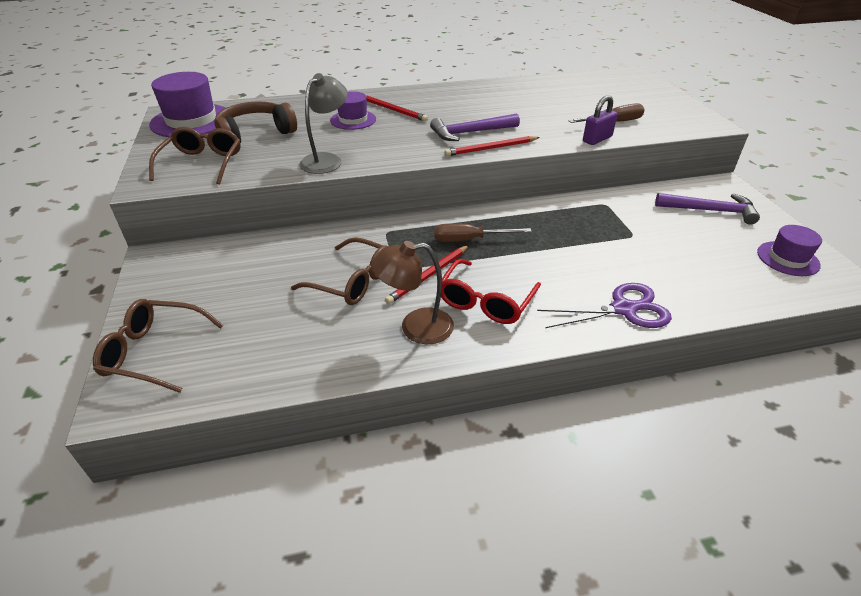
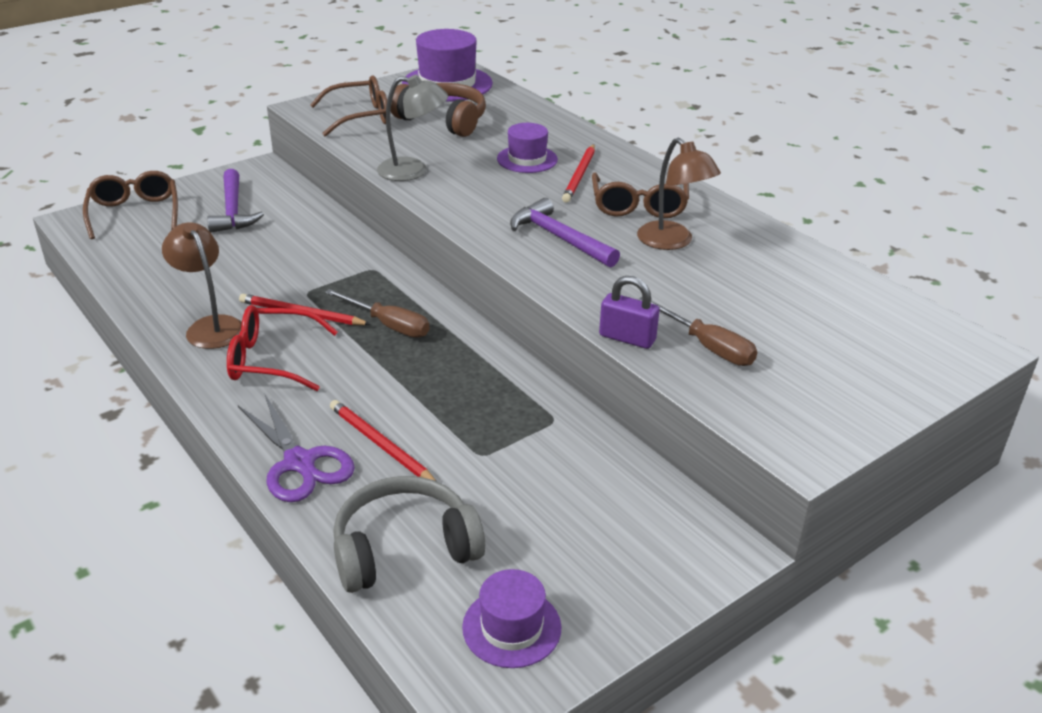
camera: 65 degrees right, 5 degrees down
(352, 281) = (270, 273): brown glasses -> brown glasses (638, 206)
(469, 240) = (388, 325): brown screwdriver -> brown screwdriver turned 150 degrees clockwise
(491, 148) = (523, 260): red pencil -> red pencil (380, 445)
(498, 105) = (672, 242): none -> brown lamp
(710, 210) = (613, 532): purple hammer -> purple hammer (233, 210)
(720, 281) = (404, 548): none -> grey headphones

